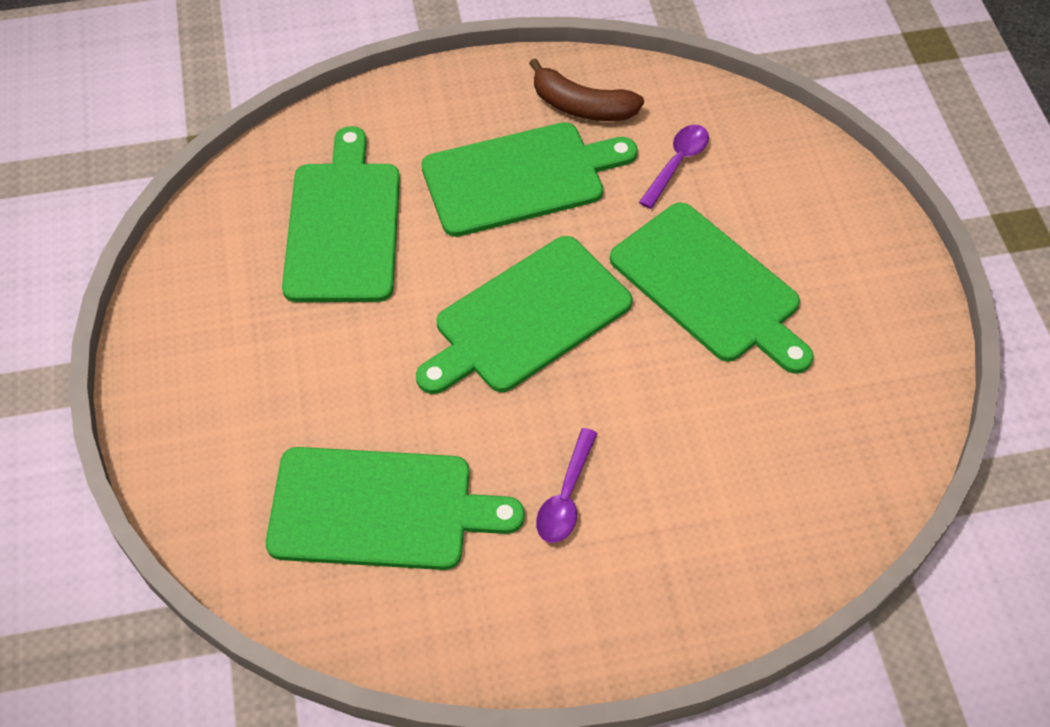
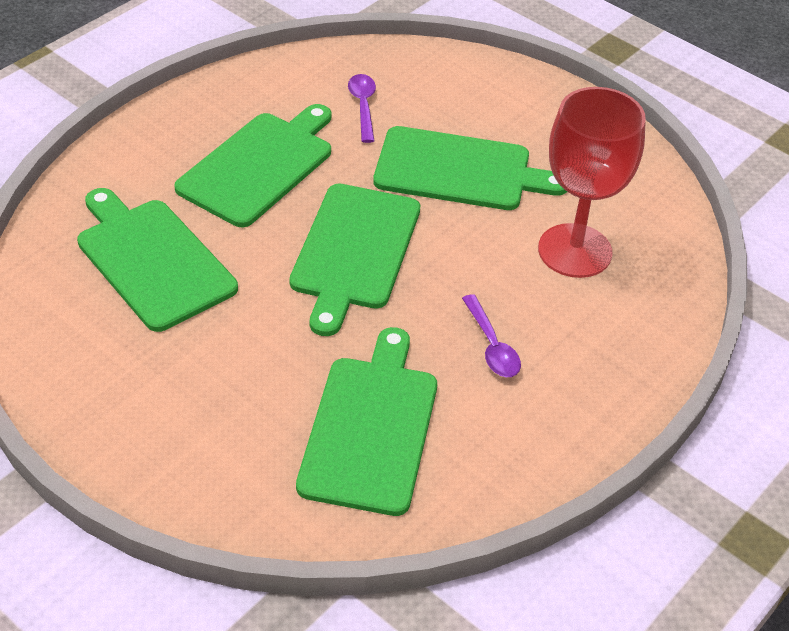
camera: 40 degrees left, 10 degrees down
(380, 509) = (371, 428): green cutting board -> green cutting board turned 45 degrees counterclockwise
(582, 106) = (259, 100): brown banana -> none
(746, 444) = (575, 251): none -> red goblet

